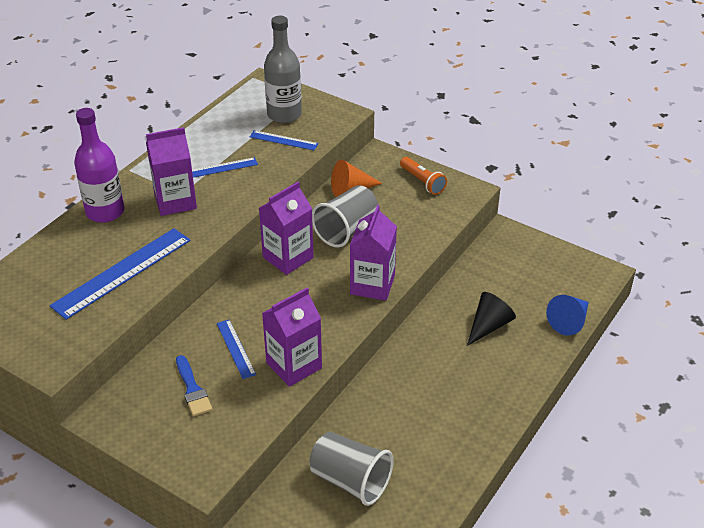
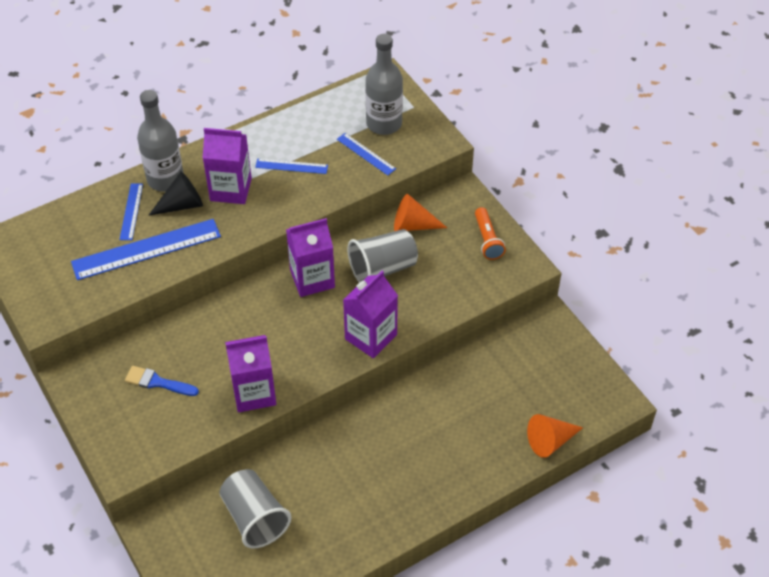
camera: 25 degrees right, 10 degrees up
(105, 212) = (165, 179): purple bottle -> grey bottle
(192, 389) = (158, 382): blue brush -> blue brush turned 105 degrees clockwise
(235, 348) = (214, 356): blue ruler -> blue ruler (131, 211)
(489, 326) = (470, 415): black cone -> black cone (182, 205)
(569, 321) = (550, 441): blue cone -> orange cone

